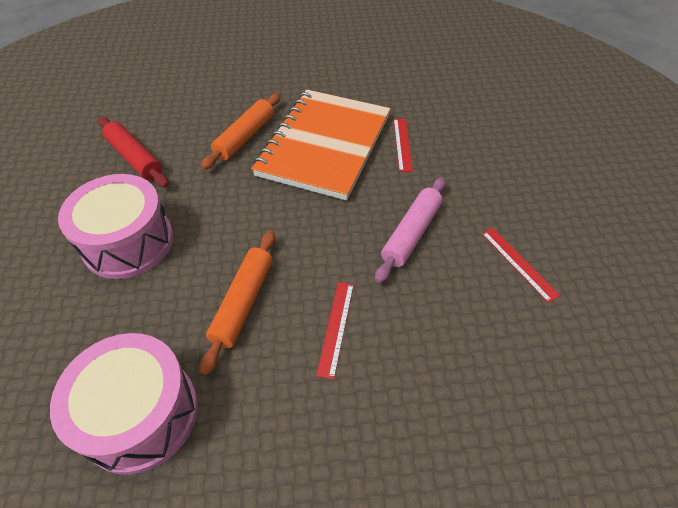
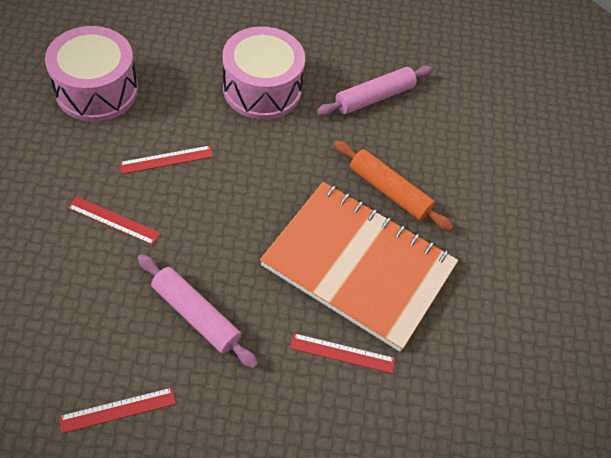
camera: 95 degrees right, 5 degrees up
(135, 158) = (374, 97): red rolling pin -> pink rolling pin
(243, 302) = (166, 160): orange rolling pin -> red ruler

